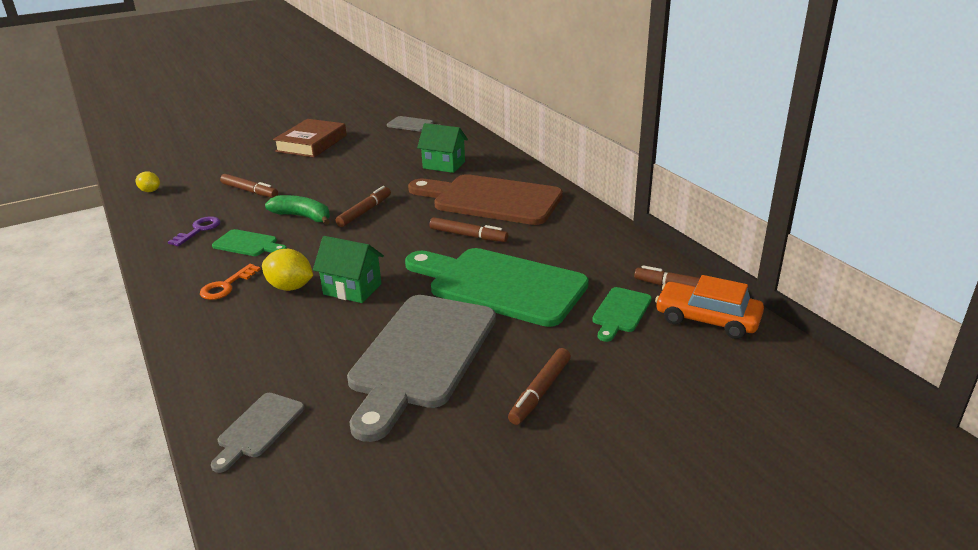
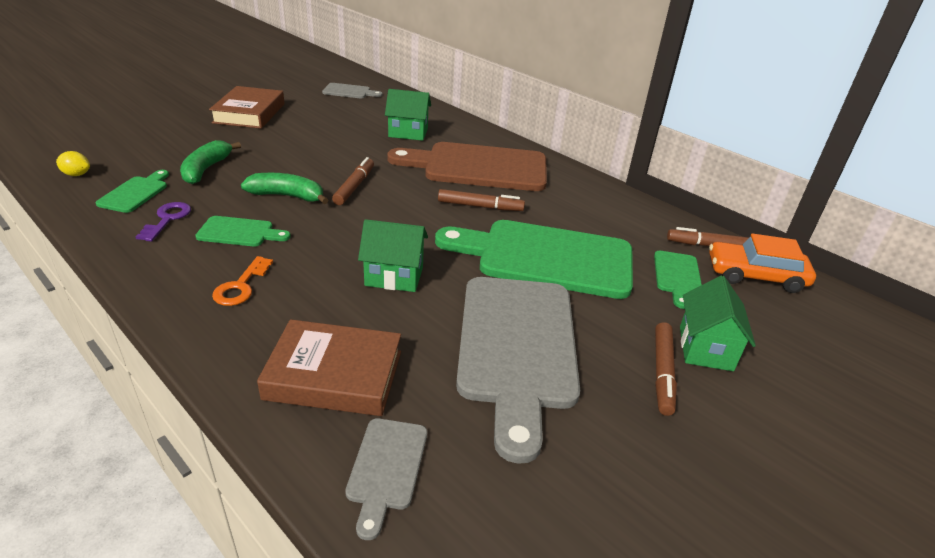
camera: 20 degrees left, 5 degrees up
(186, 208) = (135, 193): none -> green cutting board
(250, 191) = (206, 169): brown marker -> green banana
(259, 358) = (334, 375): none -> brown book
(290, 287) = (321, 280): yellow lemon -> none
(599, 377) = (705, 348): none -> green house

